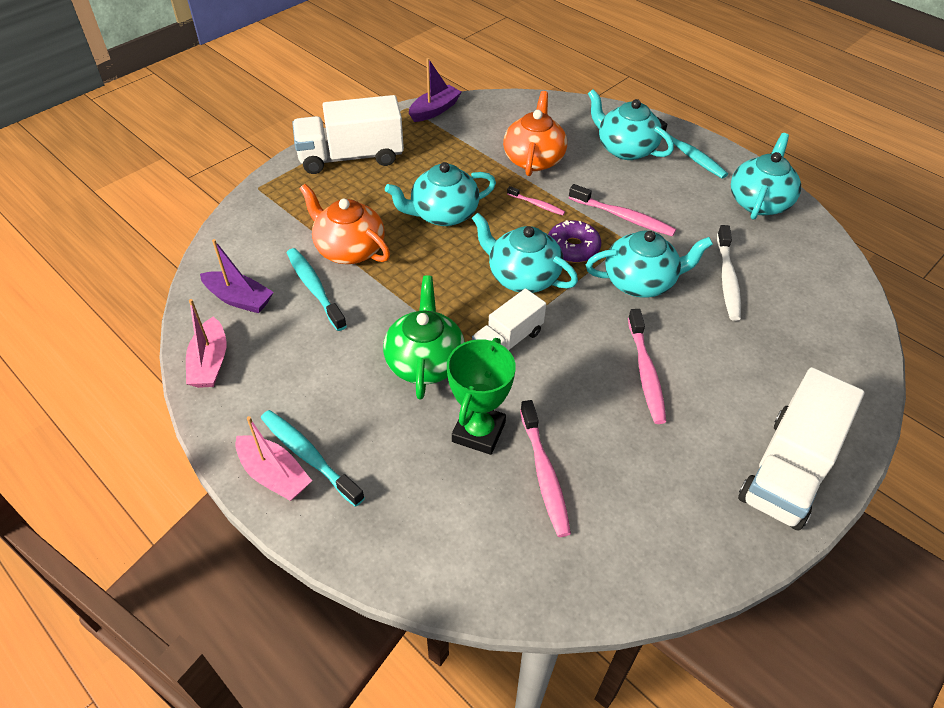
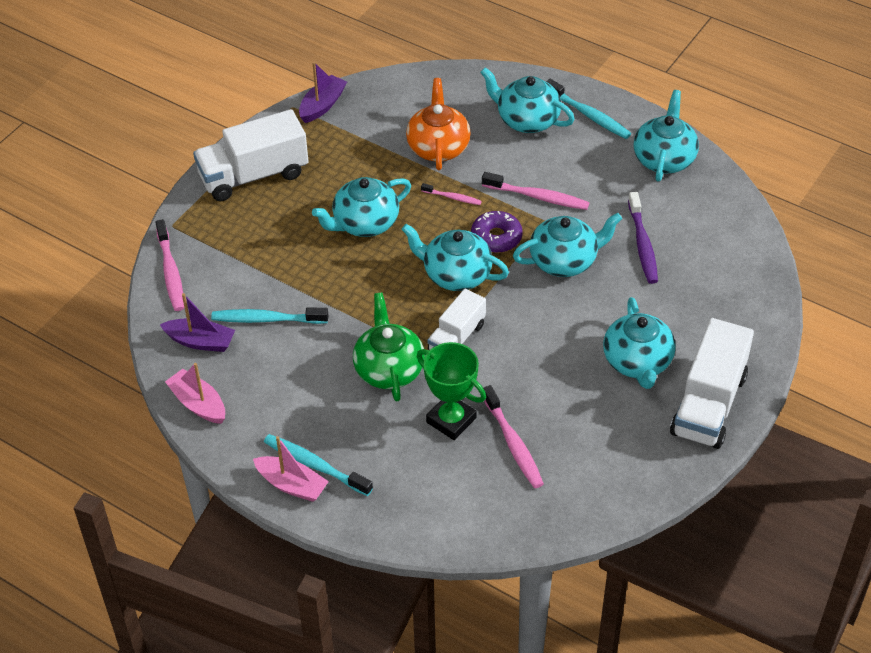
camera: 10 degrees left, 0 degrees up
(210, 362) = (198, 404): pink boat -> pink boat turned 150 degrees clockwise
(315, 288) = (267, 319): turquoise toothbrush -> turquoise toothbrush turned 45 degrees counterclockwise
(349, 249) = (286, 275): orange teapot -> none
(478, 432) = (451, 420): green trophy -> green trophy turned 60 degrees counterclockwise
(645, 372) = (582, 344): pink toothbrush -> pink toothbrush (170, 272)
(707, 404) = (637, 362): none -> turquoise teapot
(727, 279) = (642, 244): white toothbrush -> purple toothbrush

